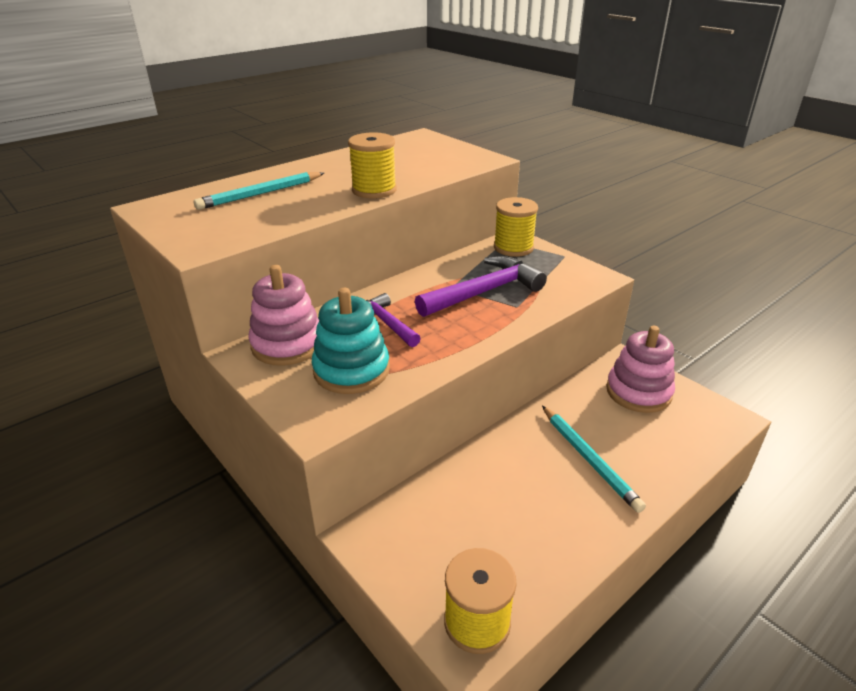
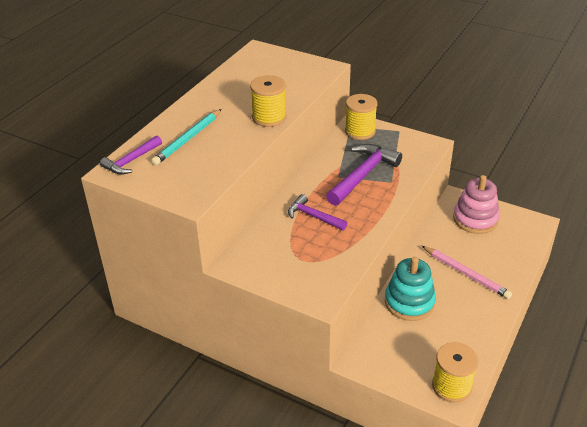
camera: 20 degrees left, 5 degrees up
(178, 202) = (131, 161): none -> purple hammer
(287, 344) = (259, 250): pink stacking toy -> none
(351, 370) = (316, 257): turquoise stacking toy -> turquoise stacking toy (409, 302)
(589, 459) = (466, 274): turquoise pencil -> pink pencil

